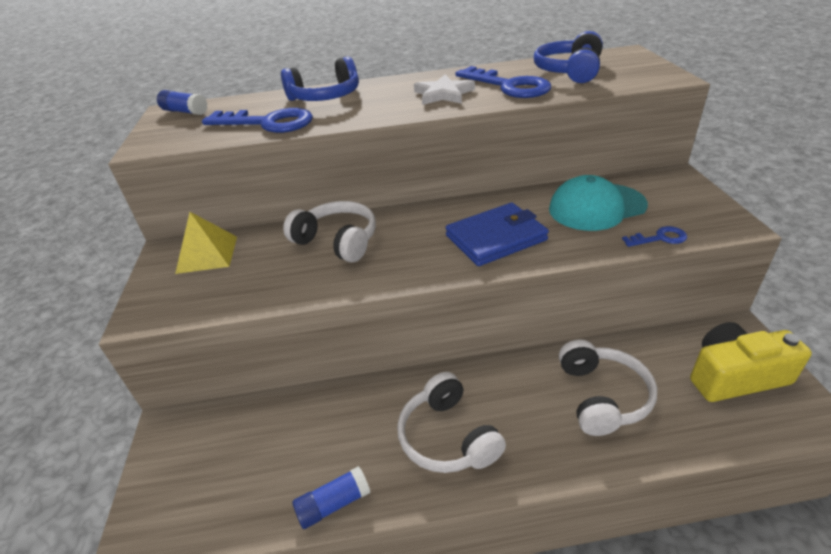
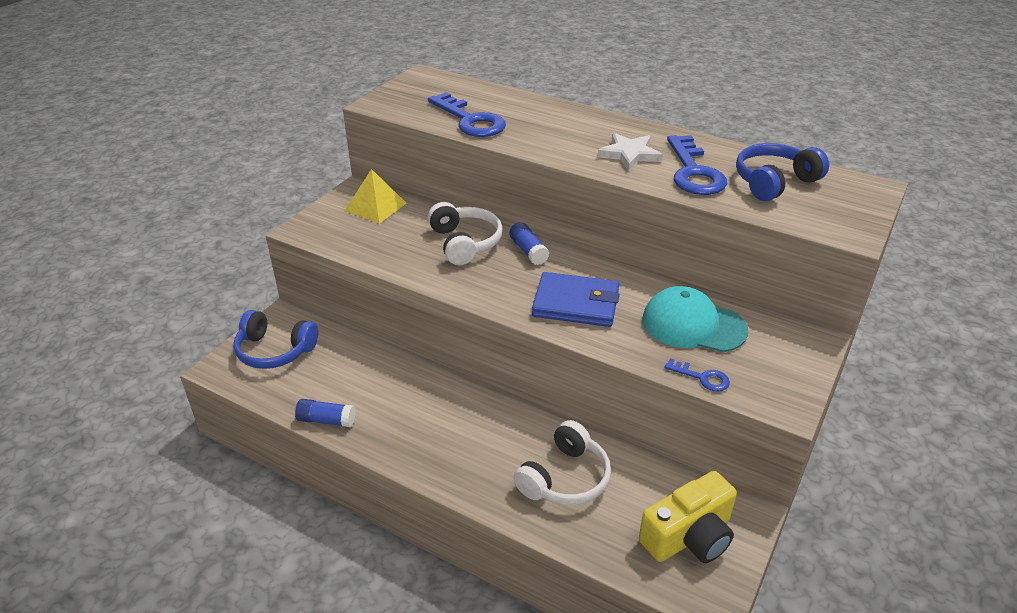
camera: 35 degrees right, 0 degrees up
(185, 112) = (432, 82): blue glue stick -> blue glue stick (528, 251)
(325, 97) = (540, 113): blue headphones -> blue headphones (275, 351)
(448, 437) = (430, 430): white headphones -> none
(735, 376) = (689, 536): yellow camera -> yellow camera turned 120 degrees clockwise

